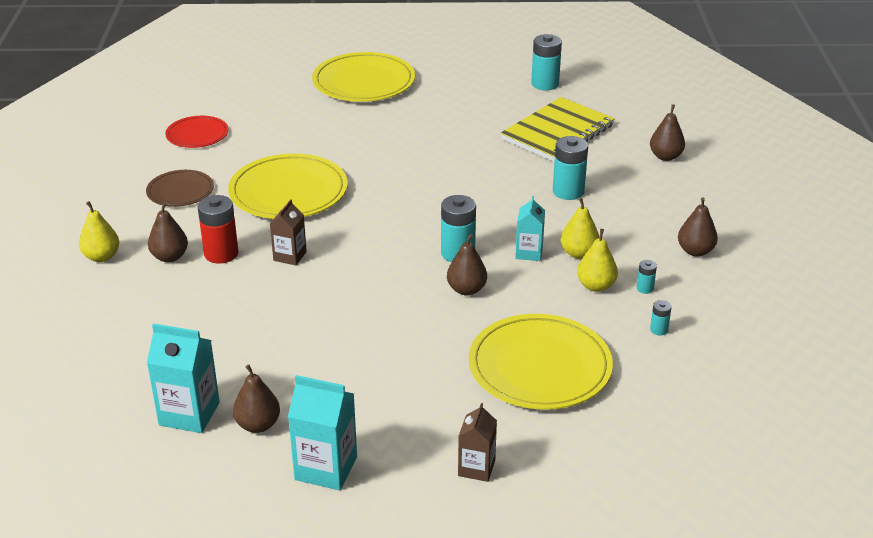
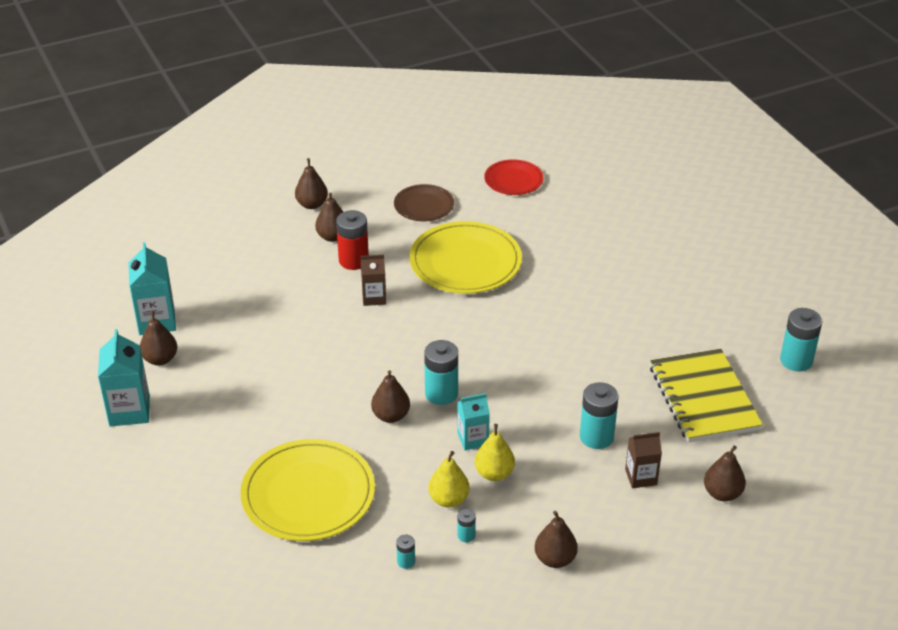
camera: 65 degrees right, 5 degrees up
(102, 257) = (312, 204): yellow pear -> brown pear
(364, 82) = (686, 239): yellow plate -> none
(476, 468) = (164, 493): brown carton -> brown carton (641, 477)
(557, 132) = (703, 398): yellow notebook -> yellow notebook turned 60 degrees clockwise

